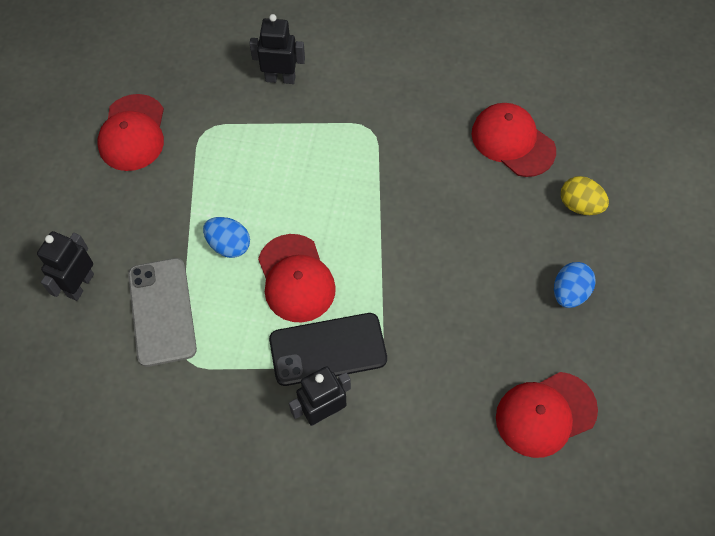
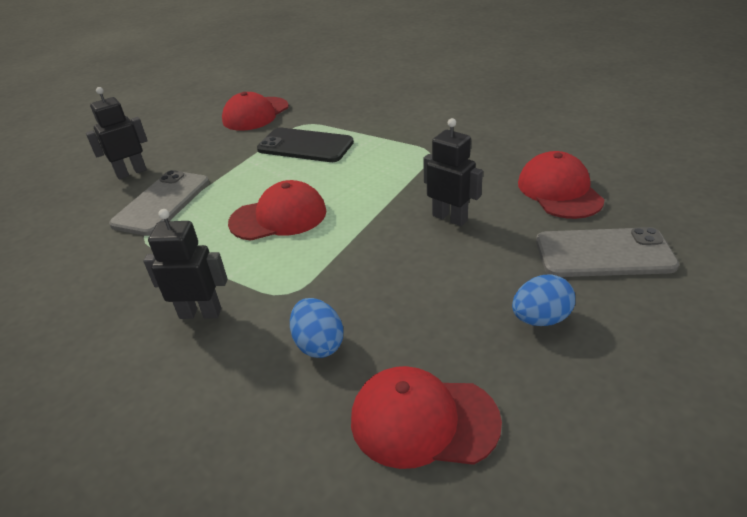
camera: 35 degrees right, 25 degrees down
(229, 245) = (251, 183): blue egg -> blue egg (318, 344)
(280, 78) = (385, 112): black robot -> black robot (450, 218)
(296, 278) = (279, 217): red cap -> red cap turned 120 degrees counterclockwise
(328, 349) = (254, 270): black phone -> black phone (305, 146)
(580, 205) = (603, 254): yellow egg -> grey phone

